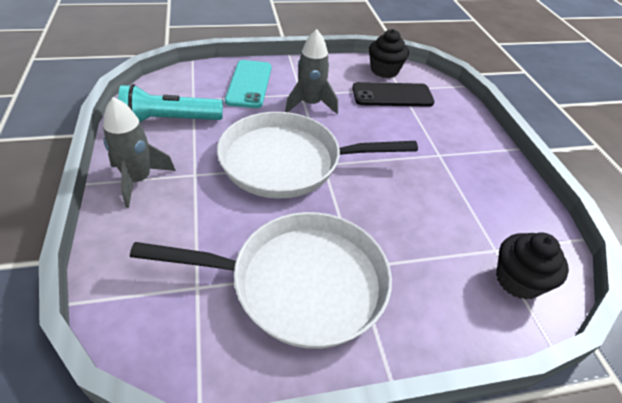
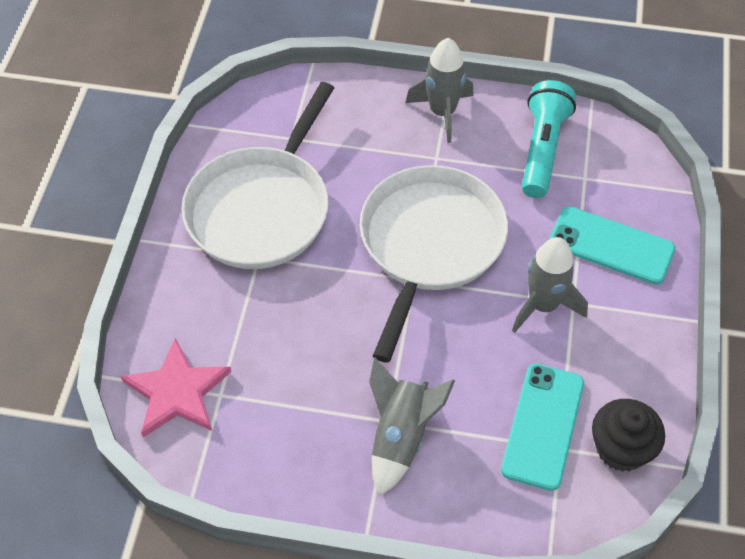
camera: 115 degrees right, 10 degrees up
(392, 95) = (543, 426): black phone -> turquoise phone
(445, 147) = (401, 437): none -> grey rocket
(518, 280) = (177, 392): black cupcake -> pink star

